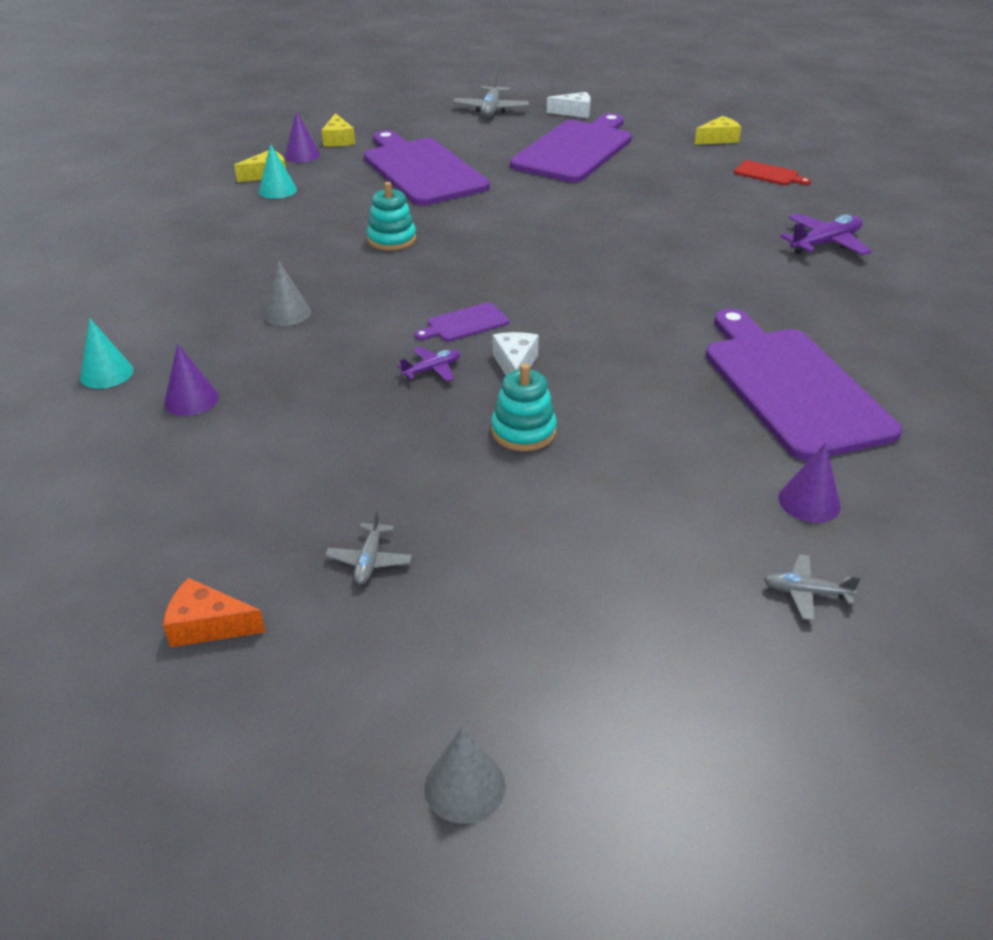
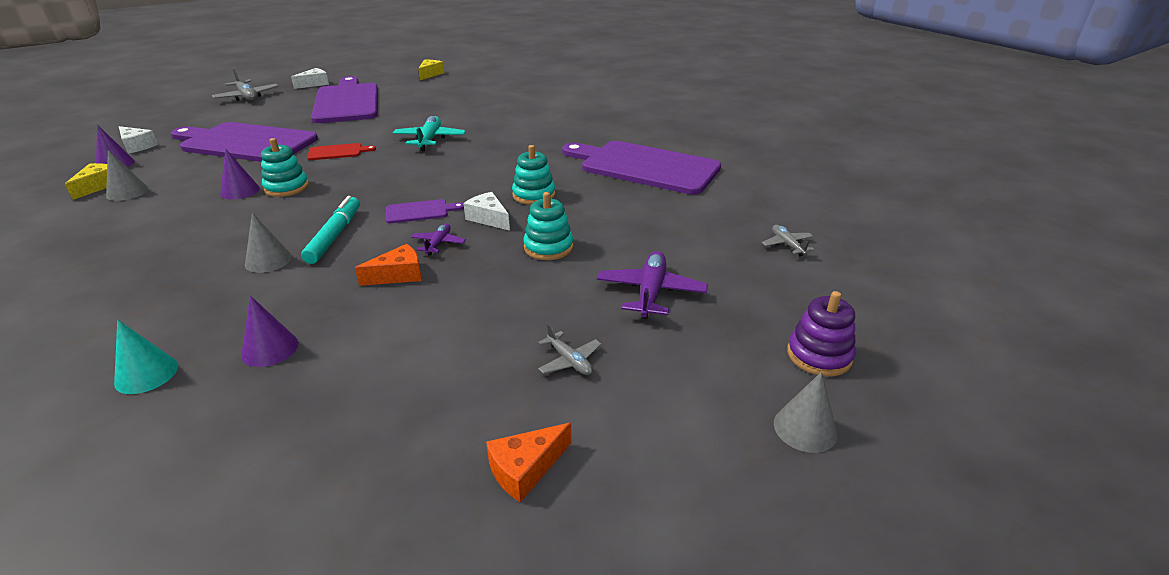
camera: 45 degrees left, 5 degrees down
(277, 190) = (127, 192): turquoise cone -> grey cone
(338, 140) = (137, 146): yellow cheese -> white cheese
(357, 384) = (398, 275): none -> orange cheese
(363, 314) = (335, 235): none -> turquoise marker
(464, 323) = (420, 211): purple cutting board -> purple cutting board turned 120 degrees counterclockwise
(592, 236) = (430, 140): none -> turquoise plane
(600, 360) = (534, 195): none -> turquoise stacking toy
(607, 736) = (819, 355): none -> purple stacking toy
(768, 174) = (484, 82): red cutting board -> red cutting board (338, 152)
(806, 593) = (787, 245): grey plane -> grey plane turned 105 degrees clockwise
(809, 502) = (728, 209): purple cone -> purple cone (240, 191)
(825, 244) = (561, 103): purple plane -> purple plane (650, 292)

